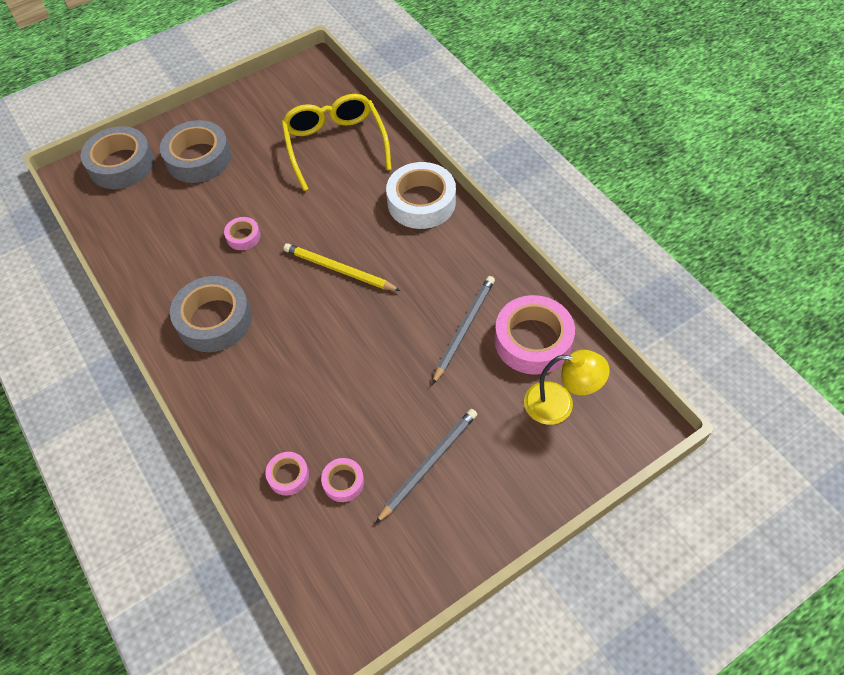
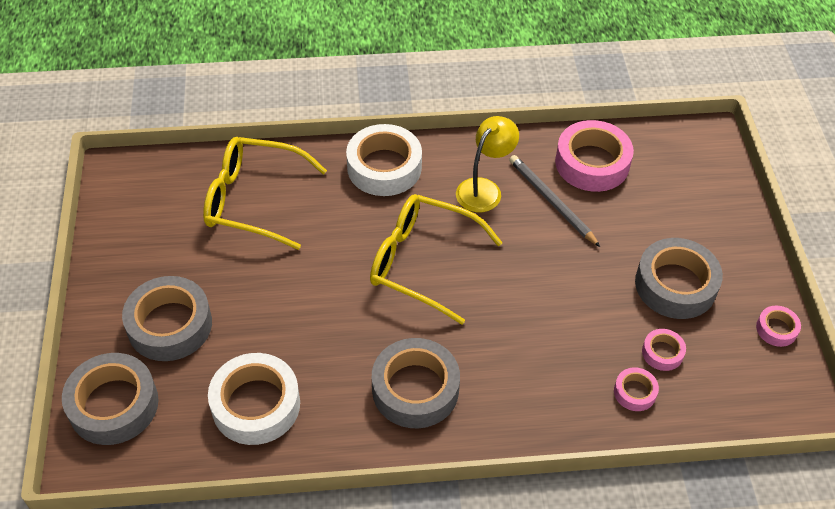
camera: 65 degrees left, 5 degrees down
(155, 235) = (256, 405): none -> white tape
(243, 236) = (320, 324): pink tape -> pink tape (776, 329)
(339, 270) = (422, 262): yellow pencil -> yellow glasses
(429, 464) = (675, 285): grey pencil -> grey tape
(559, 404) = (663, 176): yellow lamp -> yellow lamp (484, 189)

